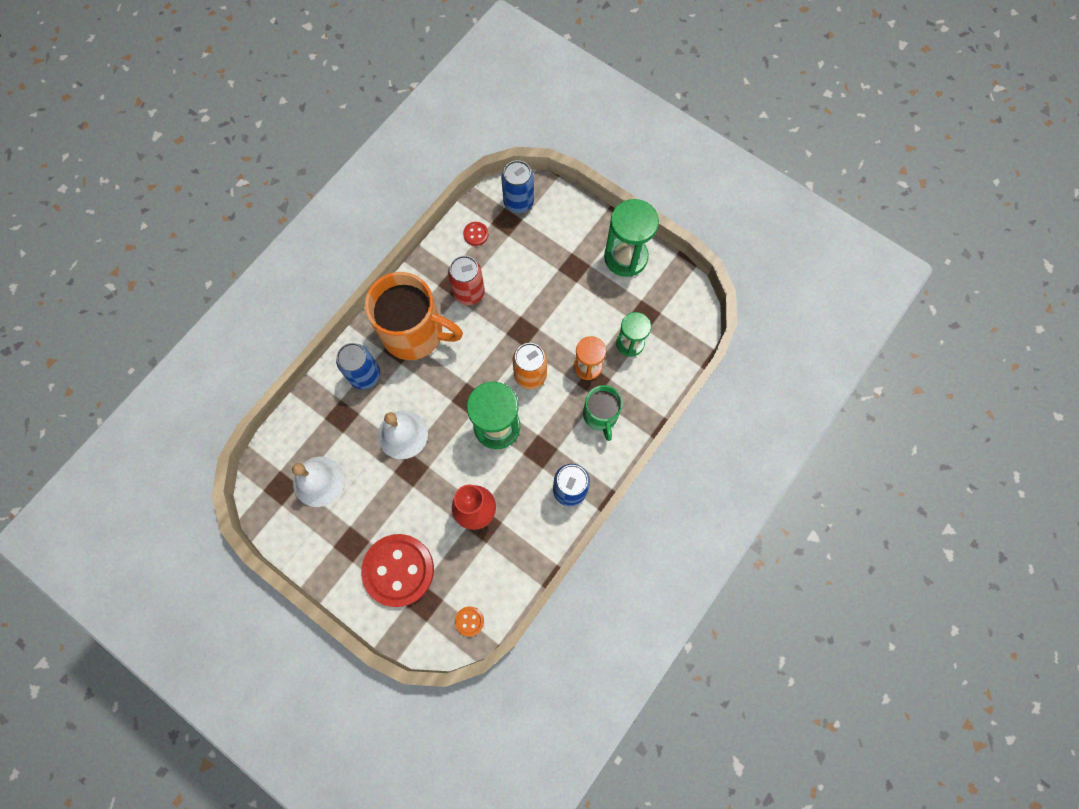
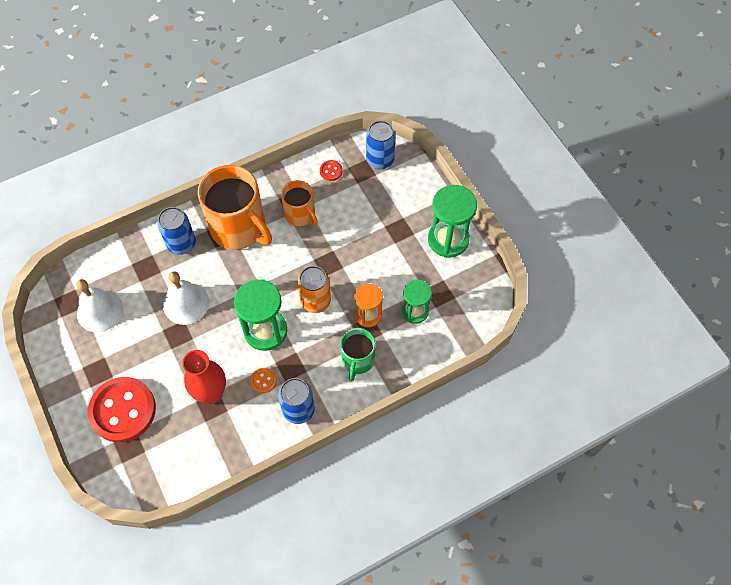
camera: 25 degrees right, 10 degrees down
(469, 293) = (300, 214): red can -> orange mug
(469, 621) = (157, 479): orange button -> orange button (263, 381)

